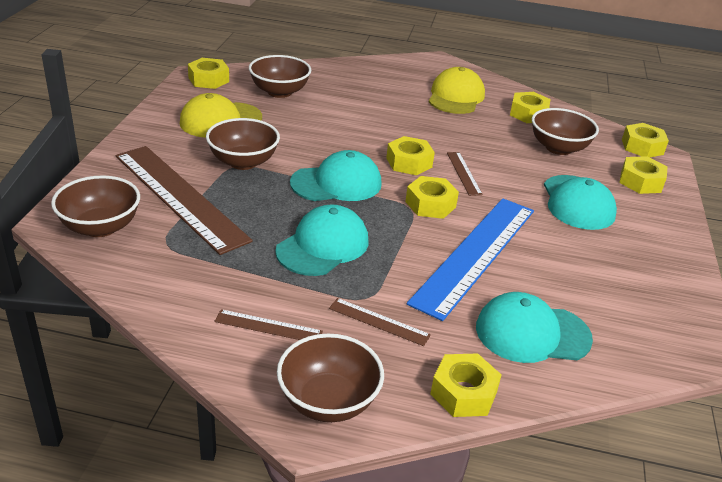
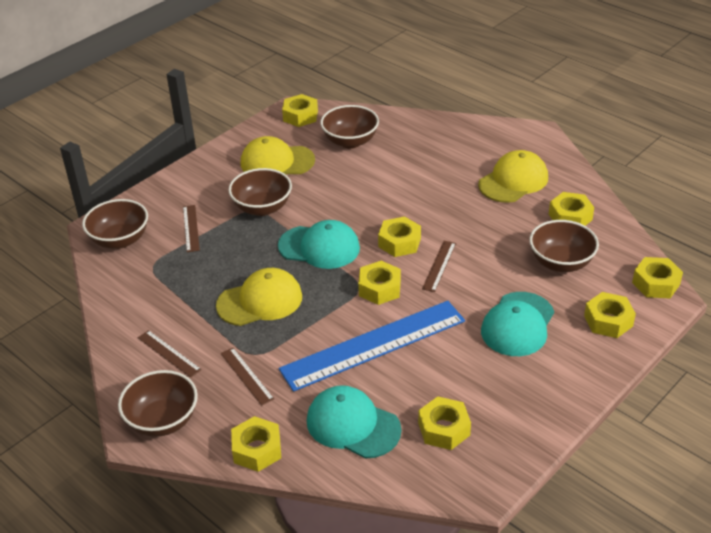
camera: 35 degrees right, 5 degrees up
(179, 197) = (191, 228): brown ruler -> brown ruler, size x0.43
(323, 246) = (260, 301): turquoise cap -> yellow cap
(614, 308) = (444, 429): none -> yellow nut

